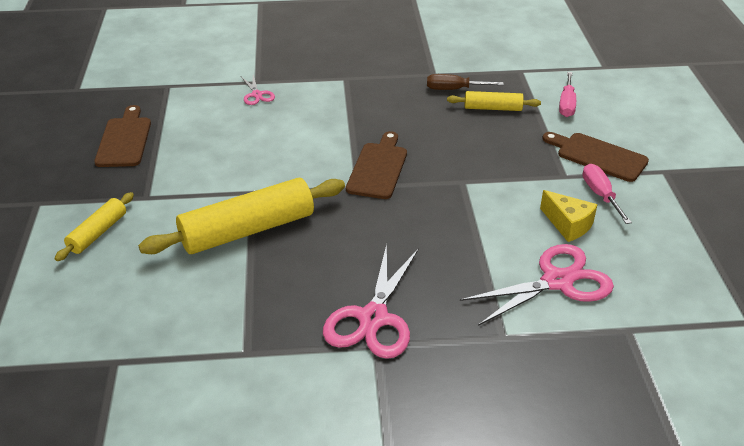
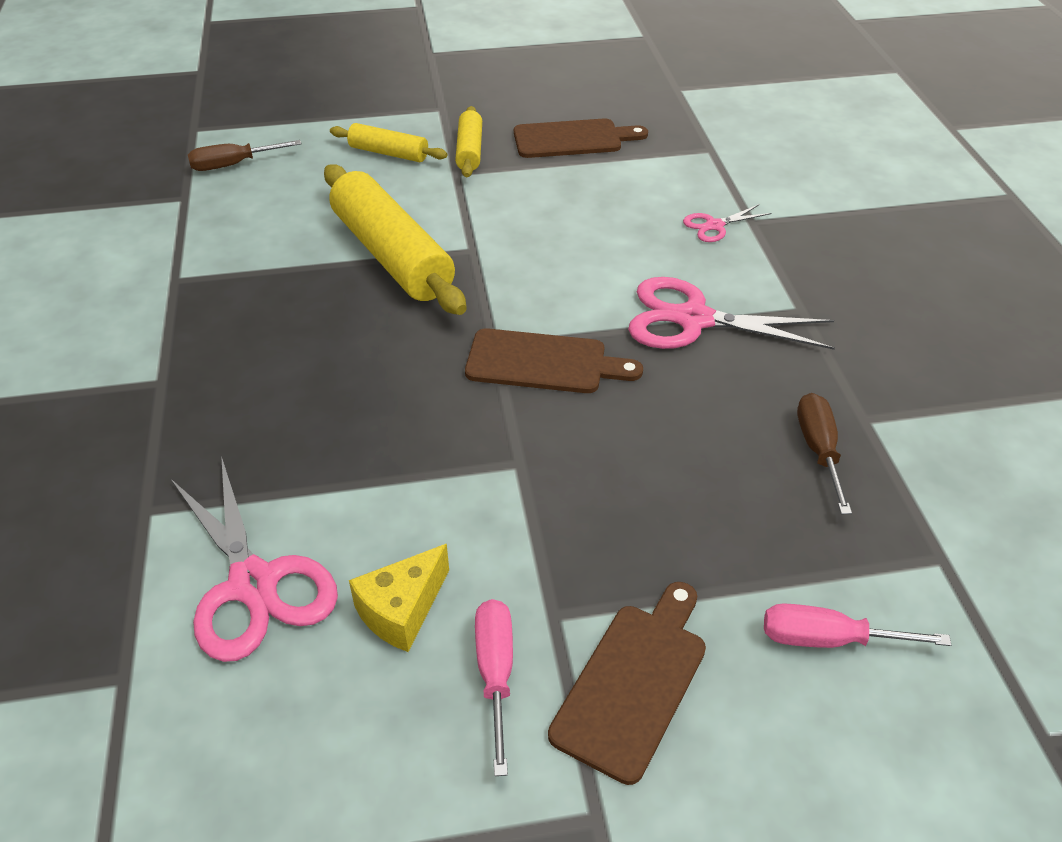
camera: 85 degrees right, 5 degrees up
(70, 332) = (233, 165): none -> brown screwdriver
(373, 318) = (209, 376): pink scissors -> pink scissors (693, 319)
(492, 108) = (768, 508): yellow rolling pin -> yellow rolling pin (469, 151)
(600, 195) = (495, 673): pink screwdriver -> pink screwdriver turned 75 degrees counterclockwise

